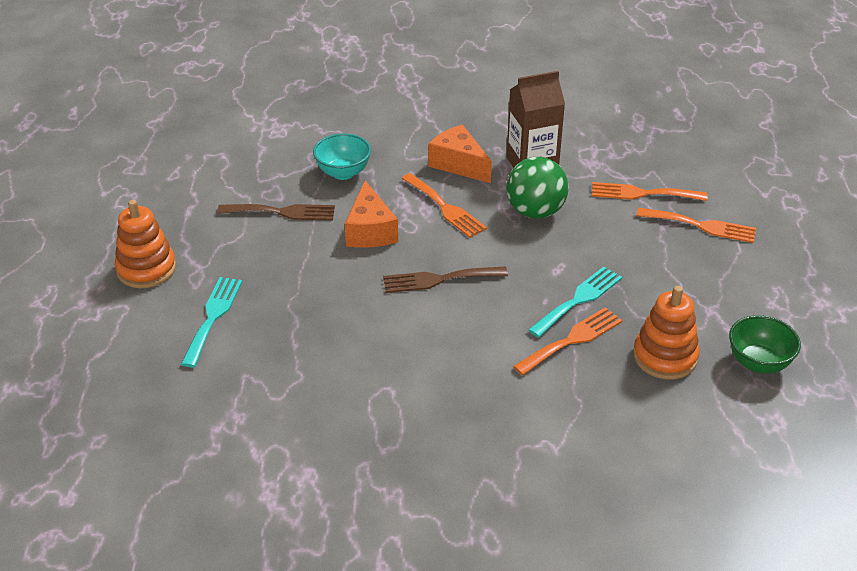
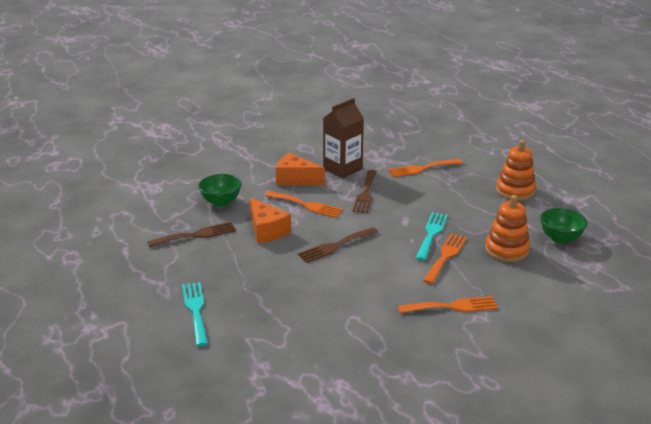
camera: 25 degrees left, 10 degrees down
(146, 269) = (121, 295): orange stacking toy -> orange stacking toy (515, 191)
(343, 173) = (221, 202): turquoise bowl -> green bowl
(535, 212) = (365, 193): green ball -> brown fork
(701, 226) = (470, 177): orange fork -> orange fork (452, 306)

